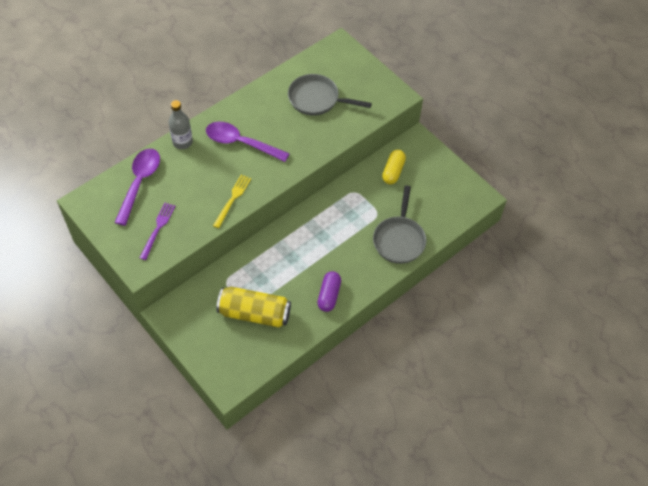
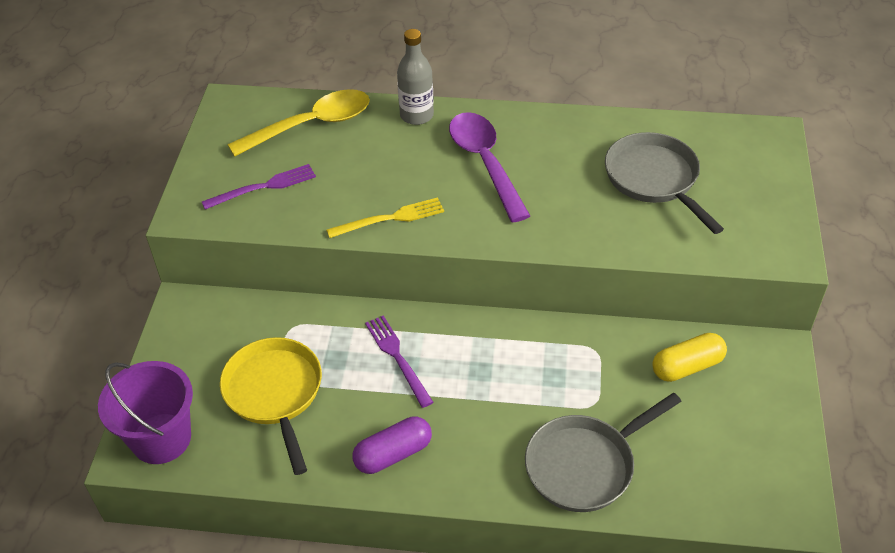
camera: 50 degrees right, 10 degrees down
(140, 183) = (312, 125): purple spoon -> yellow spoon
(232, 370) = (161, 438): none -> purple bucket
(254, 313) = (275, 393): yellow can -> yellow pan
(284, 258) = (397, 357): none -> purple fork

